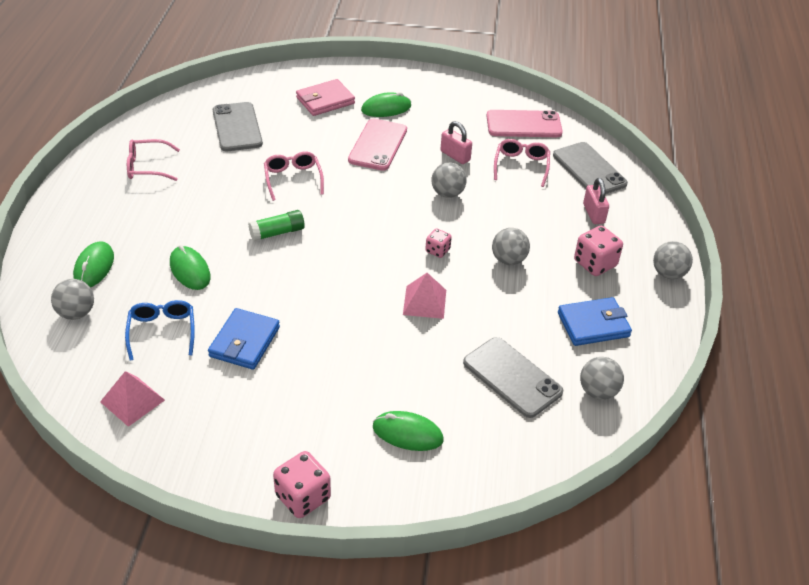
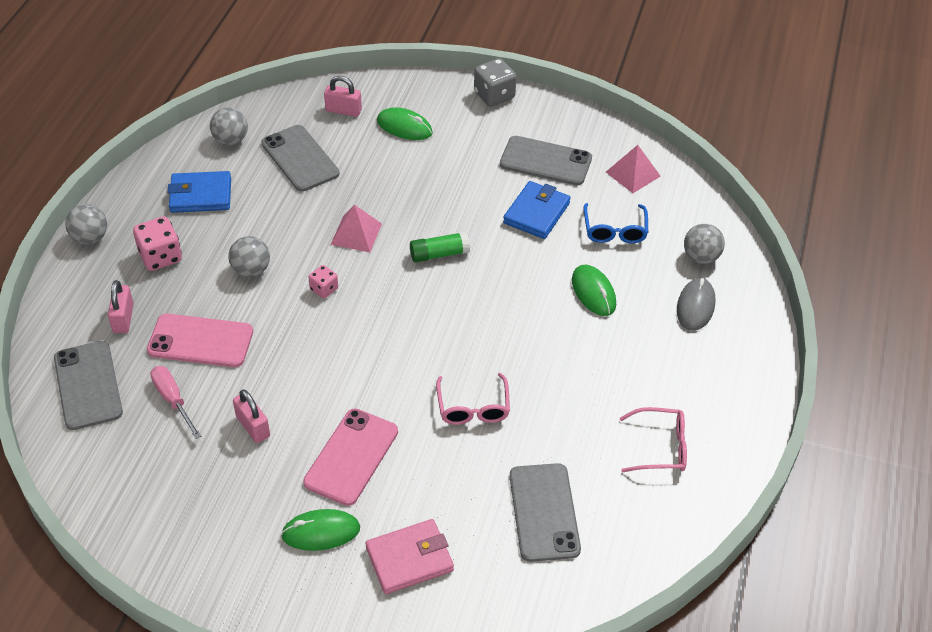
camera: 170 degrees left, 5 degrees up
(94, 267) = (695, 306): green mouse -> grey mouse
(234, 406) = (545, 161): none -> grey phone
(277, 233) = (498, 330): green glue stick -> green glue stick (439, 254)
(303, 497) = (494, 95): pink dice -> grey dice
(447, 193) = (285, 365): grey ball -> none
(487, 448) = (343, 110): none -> pink padlock
(521, 166) = (173, 400): pink glasses -> pink screwdriver
(523, 124) = (131, 477): pink phone -> pink phone (200, 341)

